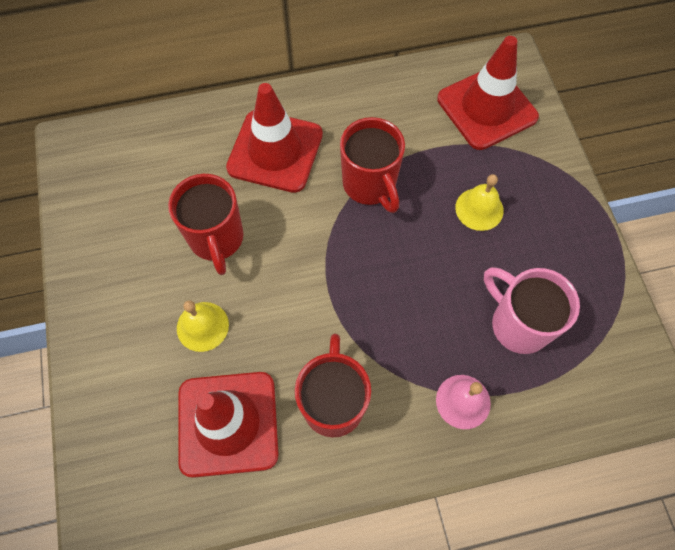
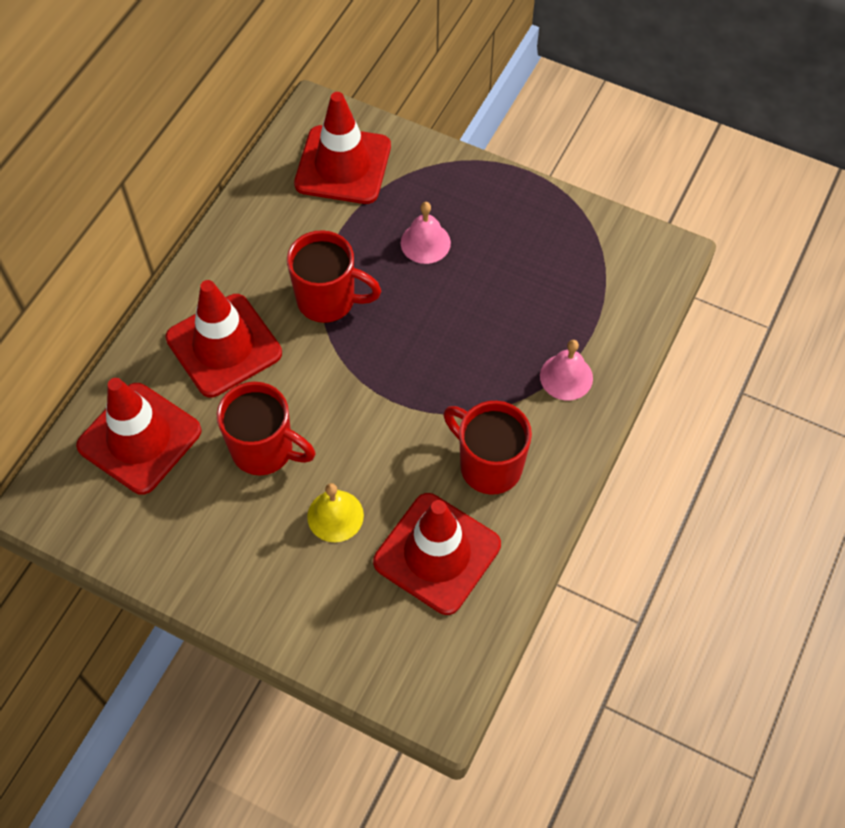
camera: 50 degrees left, 5 degrees down
(163, 159) = (139, 438): none -> red traffic cone
(479, 209) = (425, 242): yellow bell -> pink bell
(518, 324) = (541, 294): pink mug -> none

